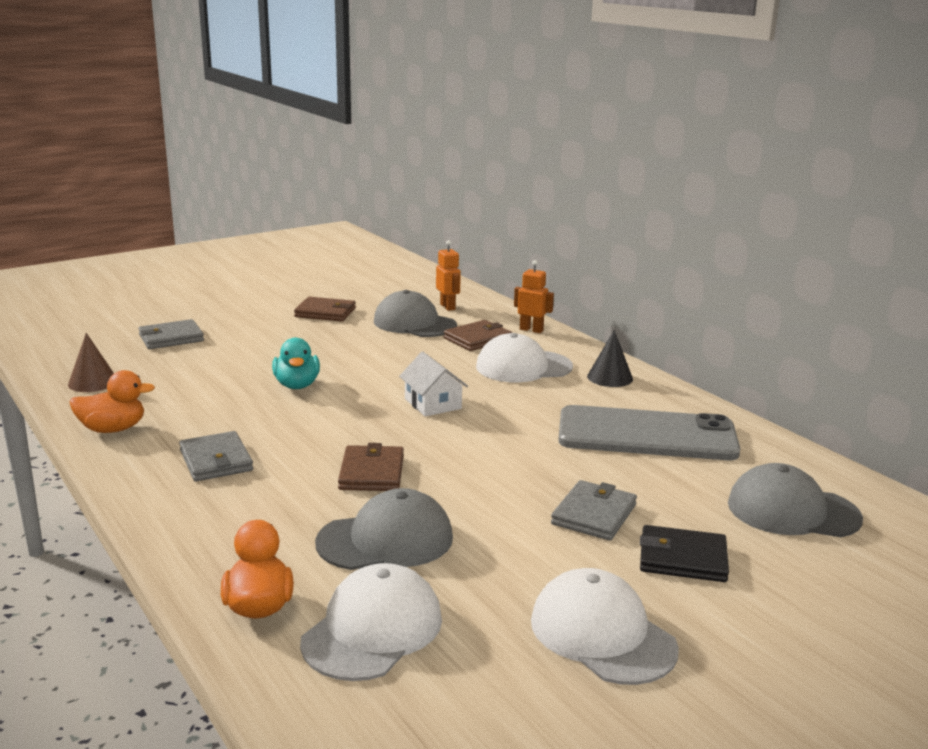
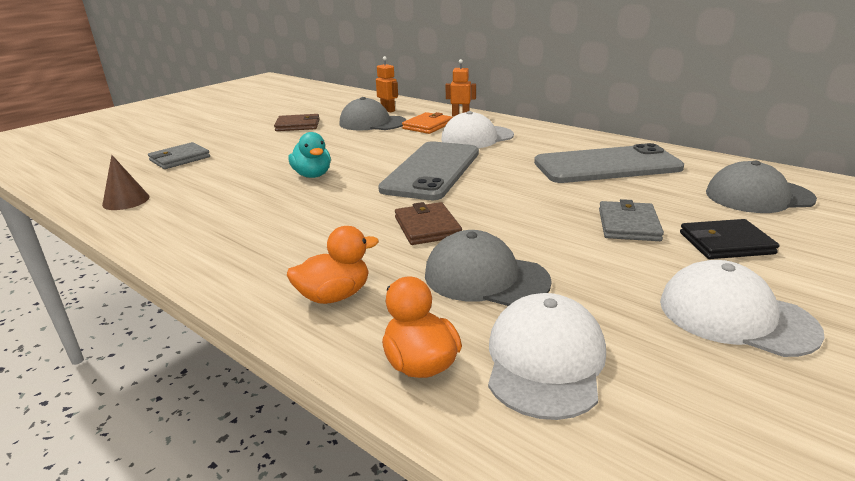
camera: 15 degrees left, 5 degrees up
(113, 429) = (167, 234): orange duck -> orange duck (334, 296)
(216, 460) = (283, 242): grey wallet -> none
(385, 540) = (485, 277): grey cap -> grey cap turned 120 degrees counterclockwise
(432, 403) = (432, 170): white house -> grey phone
(477, 339) = (427, 126): brown wallet -> orange wallet
(610, 377) = (543, 135): black cone -> none

